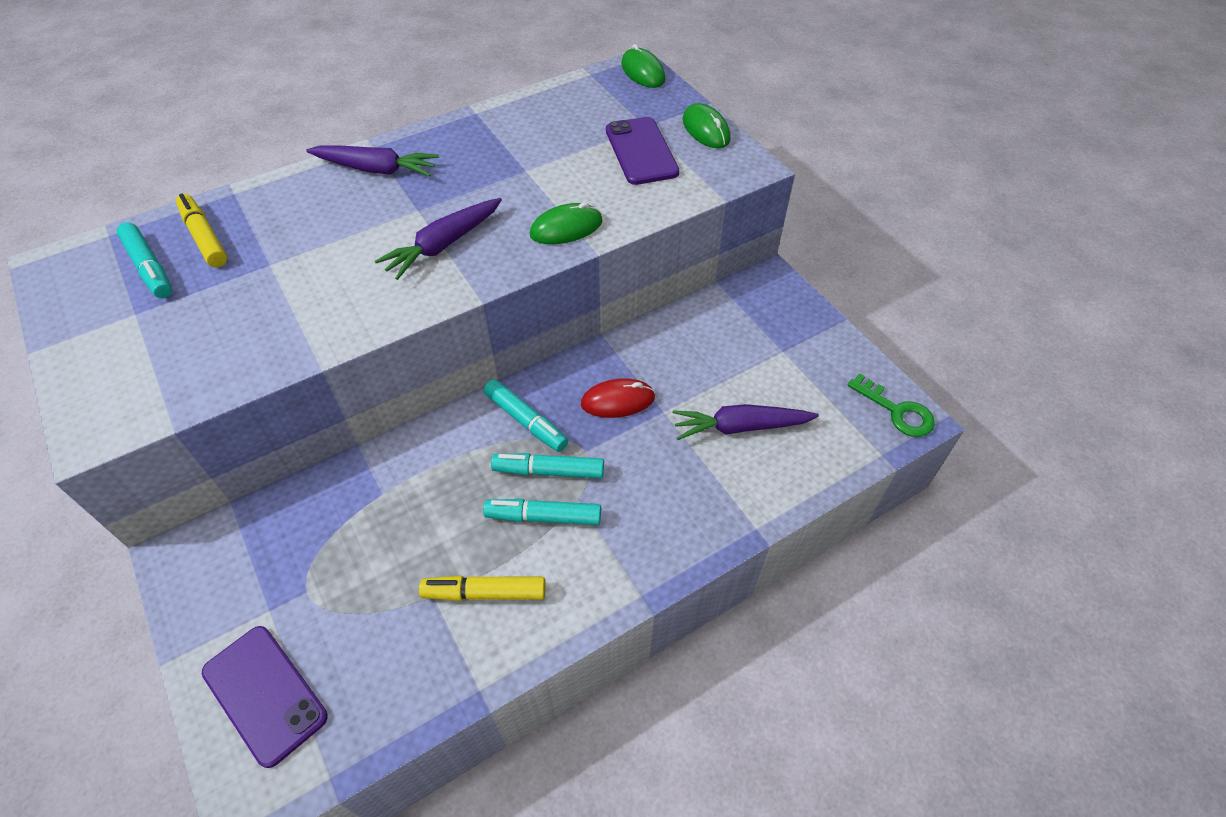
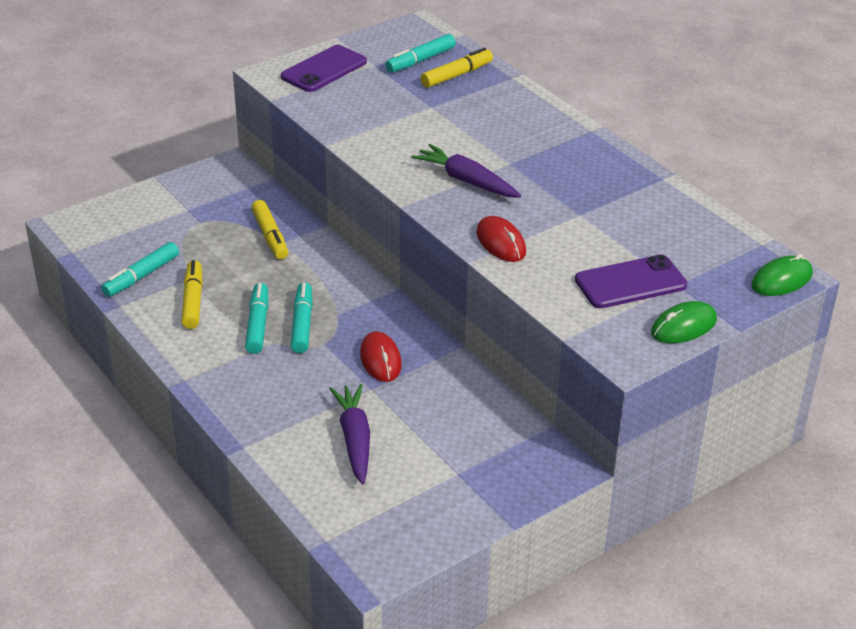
camera: 85 degrees right, 15 degrees down
(265, 694) = (129, 218): purple phone -> purple phone (324, 69)
(365, 505) = (270, 236): none -> yellow marker
(376, 169) = (559, 136): purple carrot -> none
(526, 421) = (354, 307): turquoise marker -> turquoise marker (141, 276)
(566, 228) = (501, 242): green mouse -> red mouse
(897, 411) = (382, 558): green key -> none

